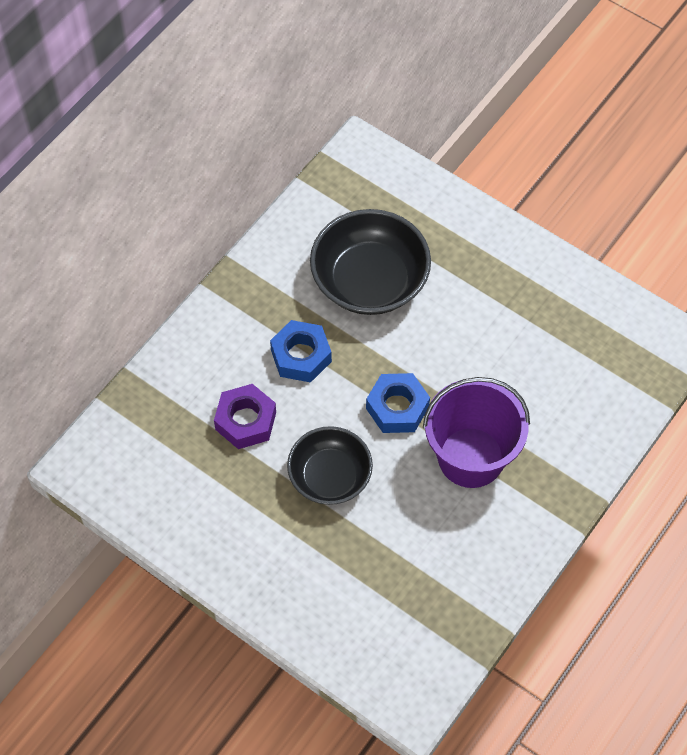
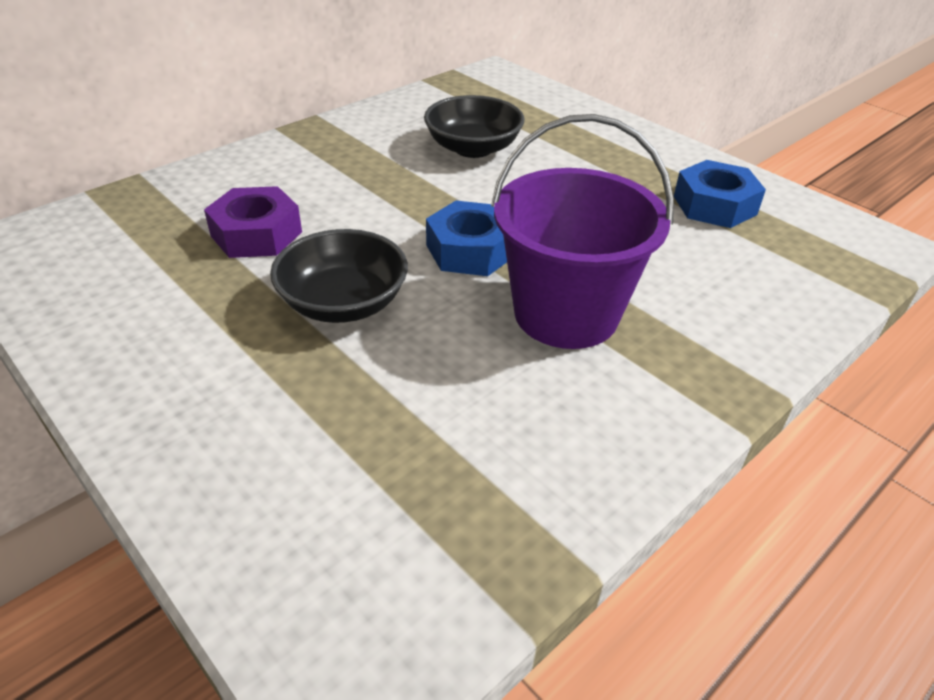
camera: 10 degrees right, 20 degrees down
(301, 356) = (361, 191): blue nut -> blue nut (714, 205)
(369, 281) = (473, 148): black bowl -> black bowl, size x0.67

